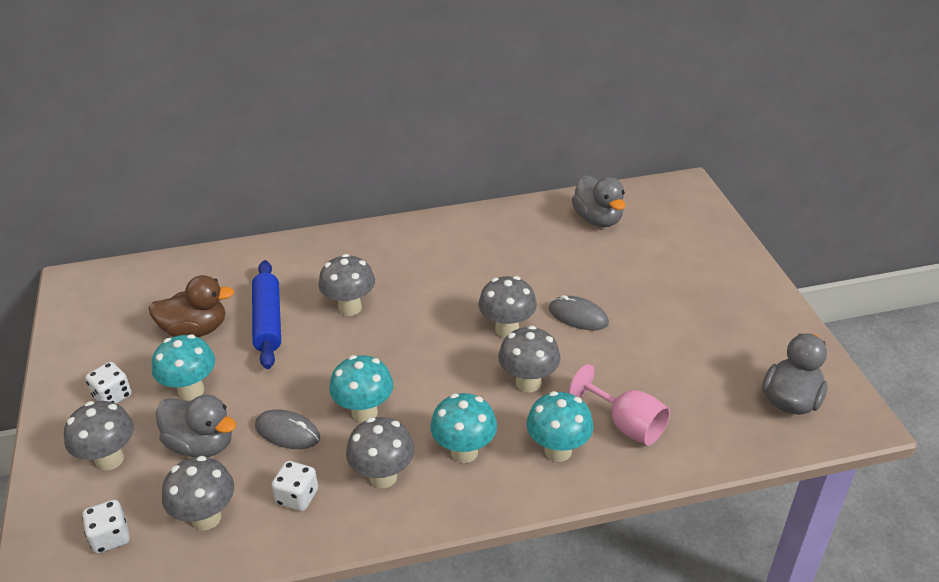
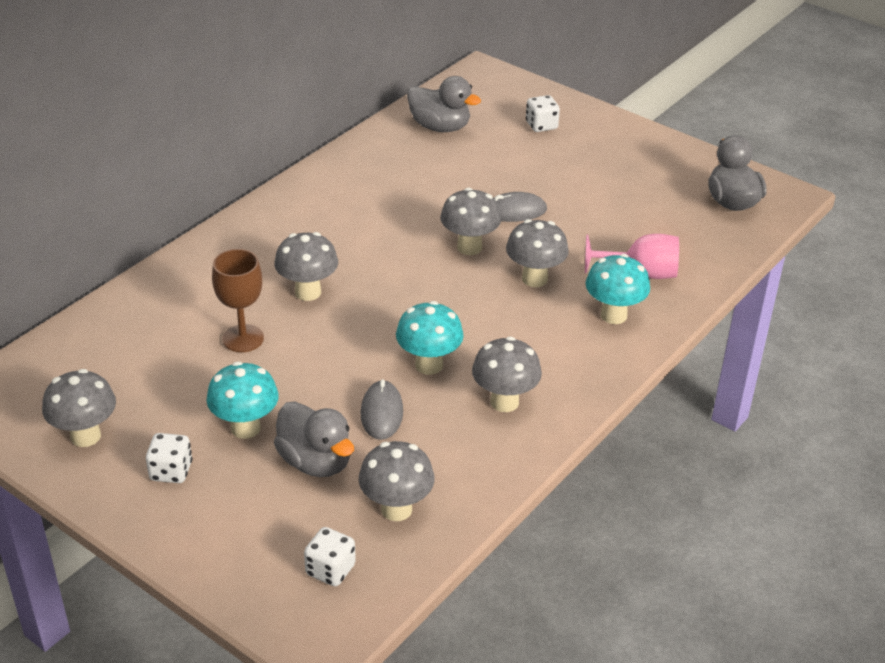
camera: 40 degrees left, 0 degrees up
(109, 459) = (243, 519): grey mushroom -> grey mushroom (85, 436)
(195, 330) = (178, 379): brown duck -> none
(201, 444) = (316, 462): grey duck -> grey duck turned 60 degrees clockwise
(268, 321) = (243, 338): blue rolling pin -> brown goblet
(287, 432) = (381, 413): grey mouse -> grey mouse turned 75 degrees counterclockwise
(297, 497) = (453, 453): white dice -> white dice (541, 125)
(464, 452) = (545, 352): turquoise mushroom -> none

